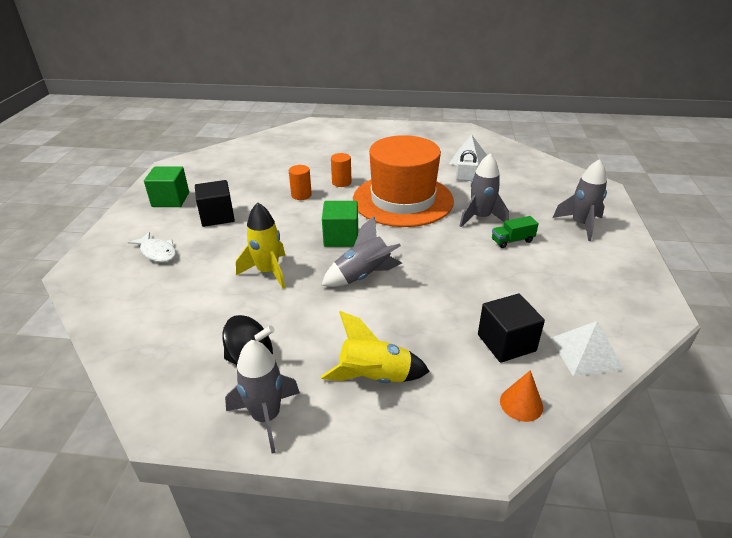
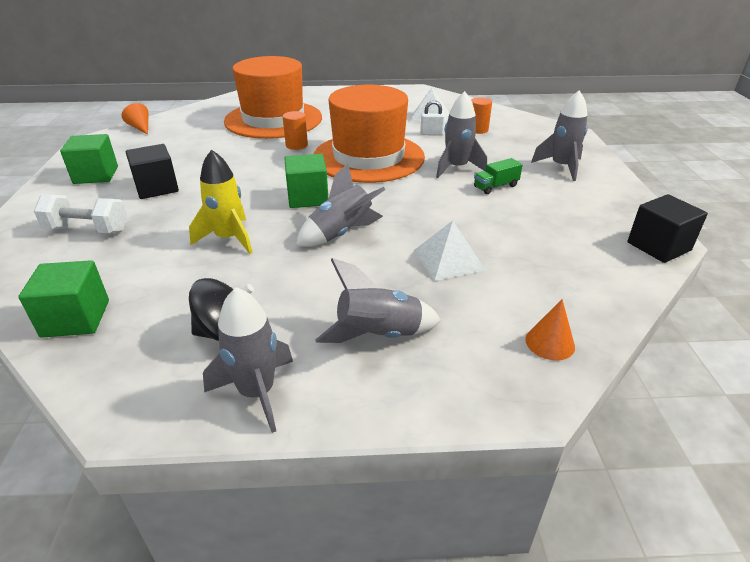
camera: 10 degrees left, 0 degrees up
(138, 333) = (76, 318): none -> green cube
(157, 252) = (87, 230): white fish -> white dumbbell
(212, 154) = (140, 128): none -> orange cone
(301, 195) = (253, 160): orange cylinder -> orange cylinder (477, 130)
(326, 153) = (273, 119): none -> orange hat
(374, 377) = (379, 335): yellow rocket -> grey rocket
(506, 343) = (516, 284): black cube -> black cube (658, 246)
(586, 353) = (603, 285): white pyramid -> white pyramid (448, 260)

